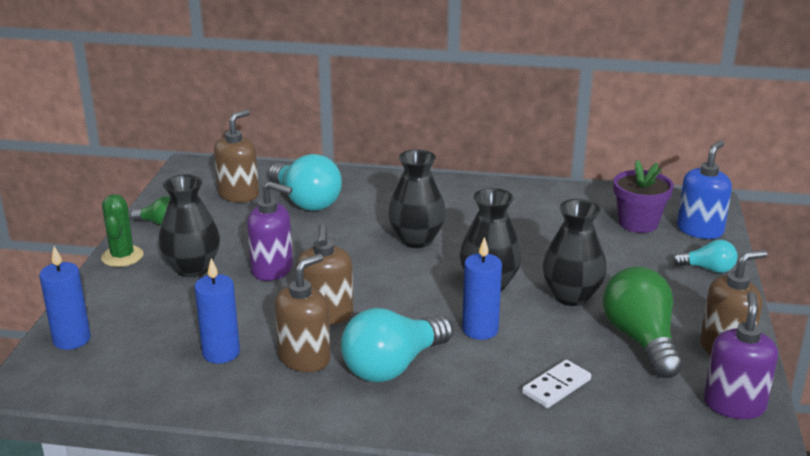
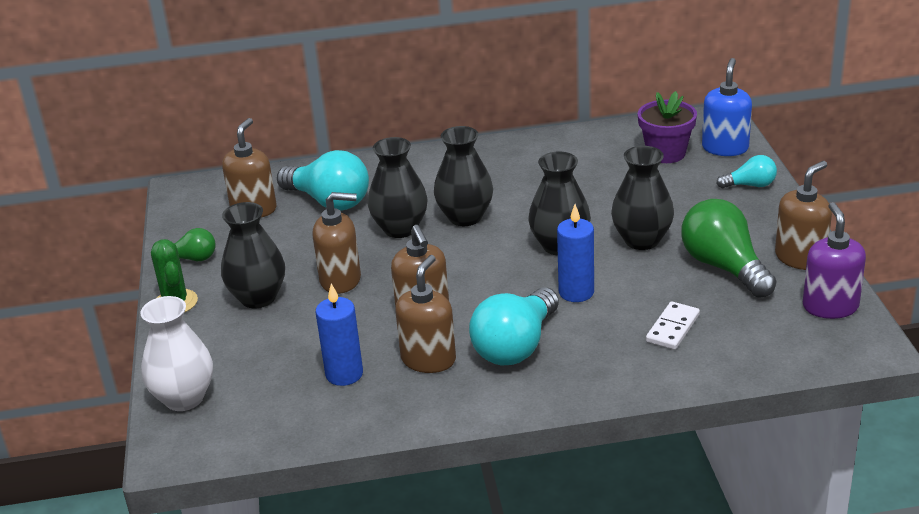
camera: 15 degrees left, 5 degrees up
(72, 339) = (184, 398): blue candle -> white vase
(272, 269) = (341, 280): purple soap dispenser -> brown soap dispenser
(352, 237) = (400, 229): none -> black vase

